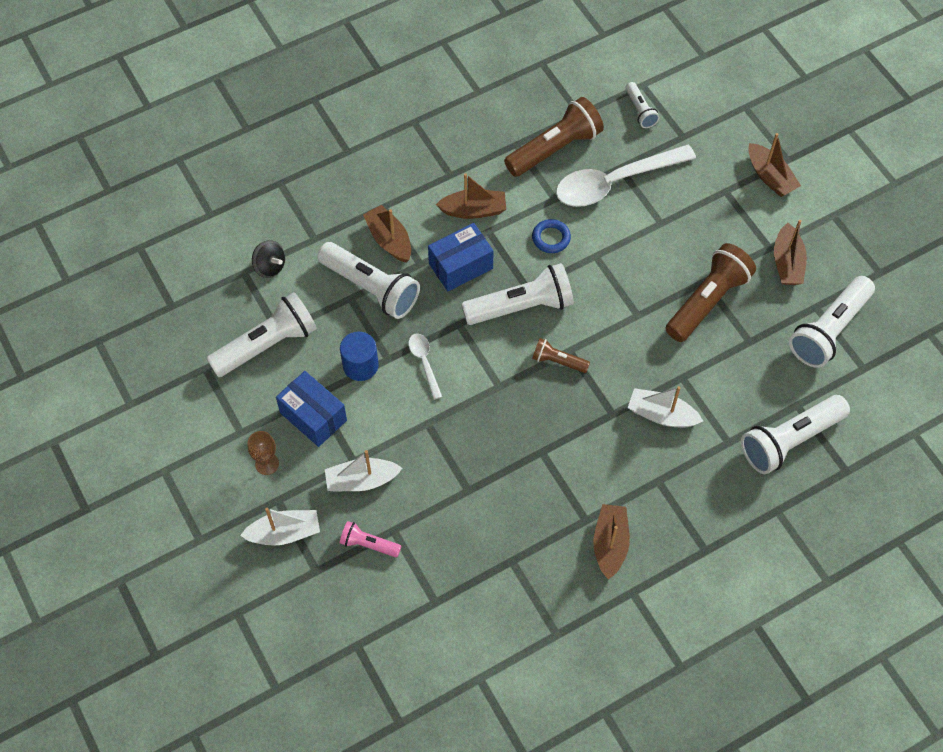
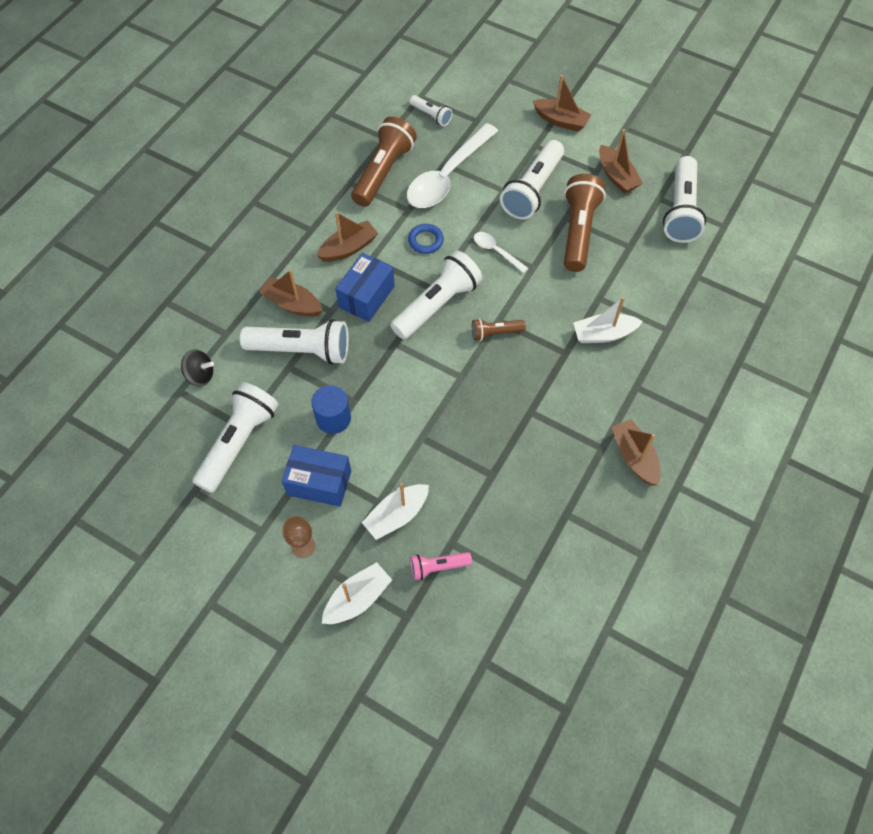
camera: 30 degrees left, 0 degrees up
(424, 362) = (386, 389): white spoon -> white spoon (496, 251)
(790, 441) = (711, 305): white flashlight -> white flashlight (532, 190)

